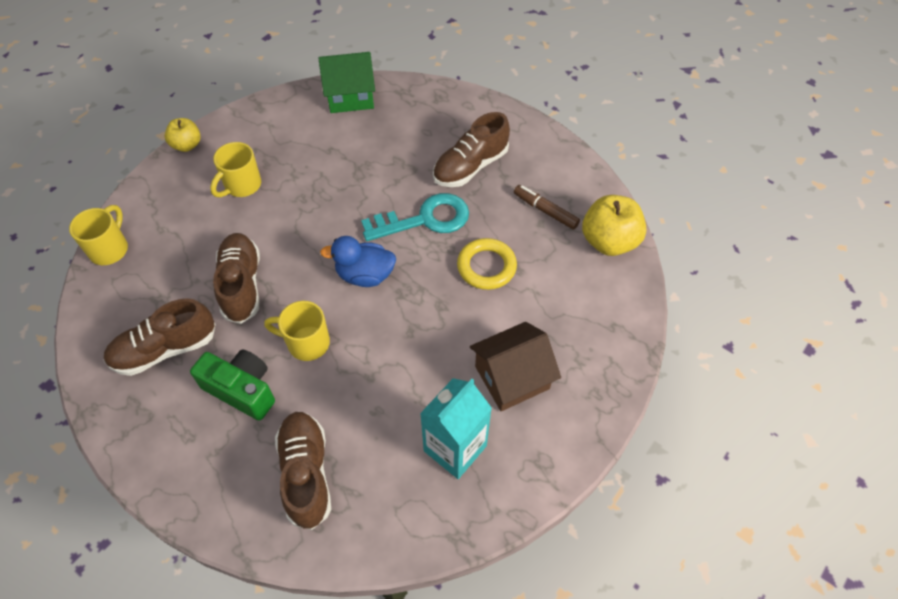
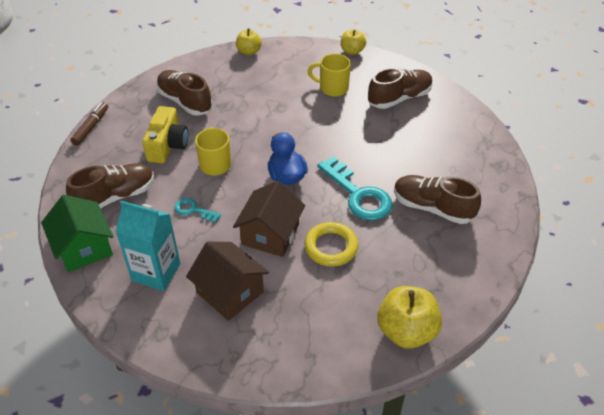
camera: 70 degrees right, 10 degrees down
(110, 249) = (249, 51): yellow mug -> yellow apple
(242, 285) = (248, 117): brown shoe -> brown shoe (399, 98)
(242, 390) = (167, 145): green camera -> yellow camera
(350, 96) = (458, 113): green house -> green house (84, 247)
(374, 385) = (193, 210): none -> turquoise key
(446, 316) = (270, 234): none -> brown house
(545, 211) = (414, 273): brown marker -> brown marker (91, 127)

